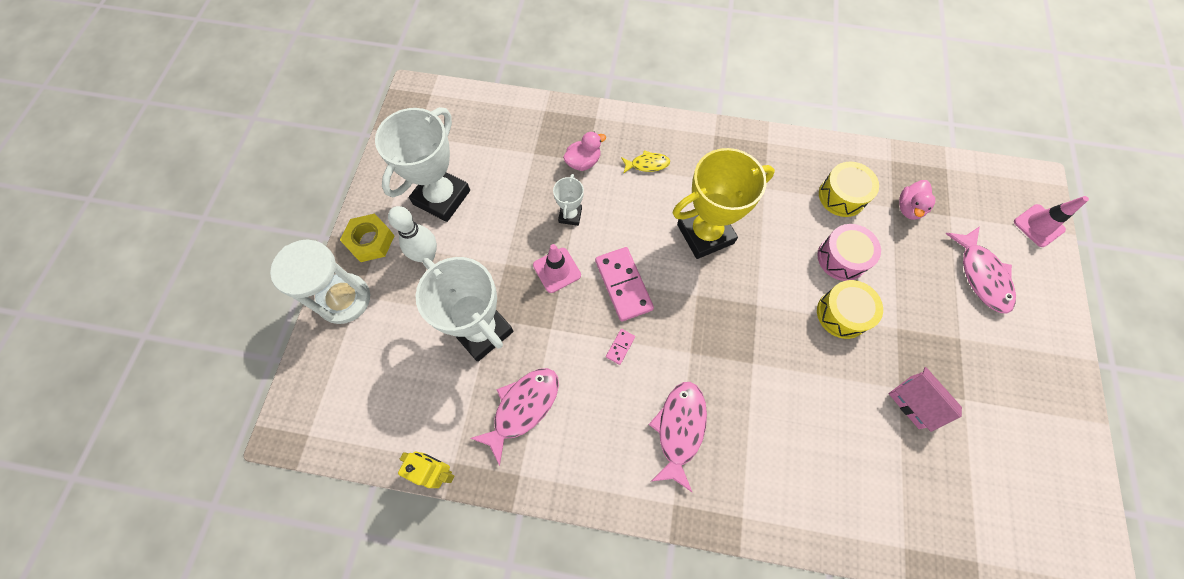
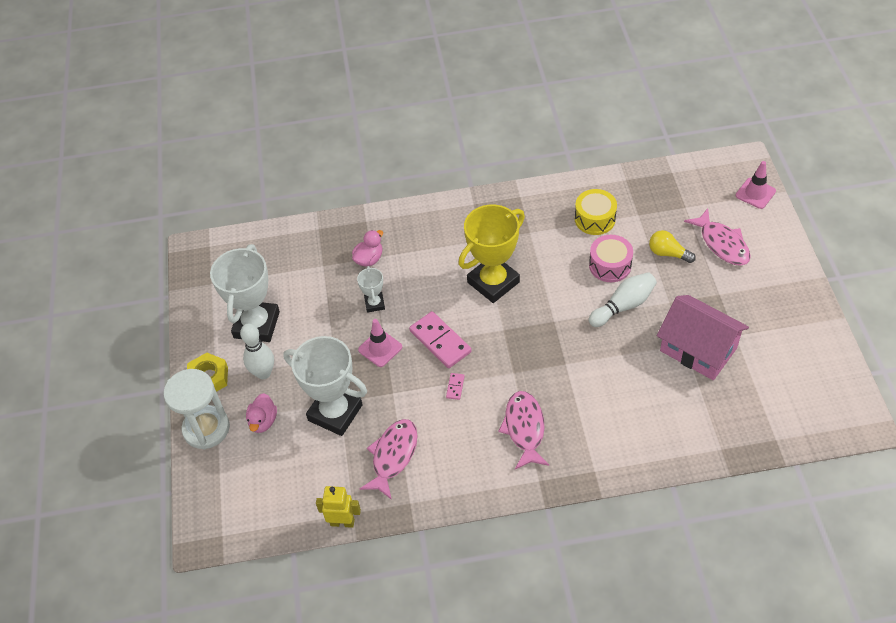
camera: 15 degrees left, 15 degrees down
(647, 164) = (425, 244): yellow fish -> none
(842, 314) = (623, 306): yellow drum -> white bowling pin
(909, 208) = (651, 211): pink duck -> pink duck (263, 421)
(913, 266) = (668, 253): none -> yellow light bulb
(914, 402) = (698, 349): pink house -> pink house, size x1.76

